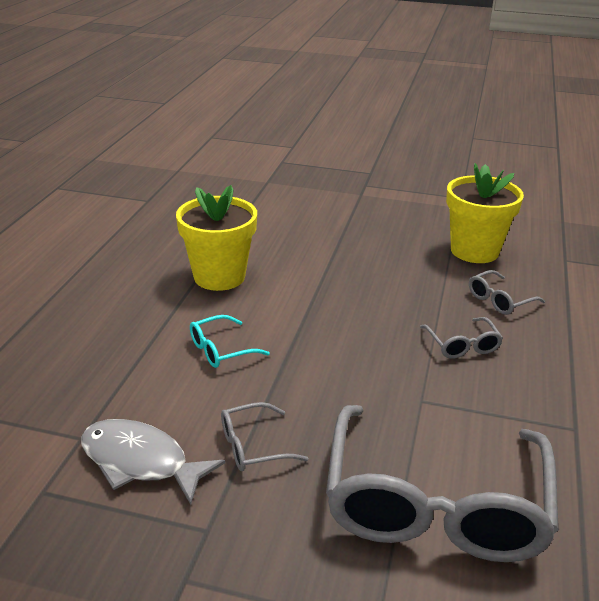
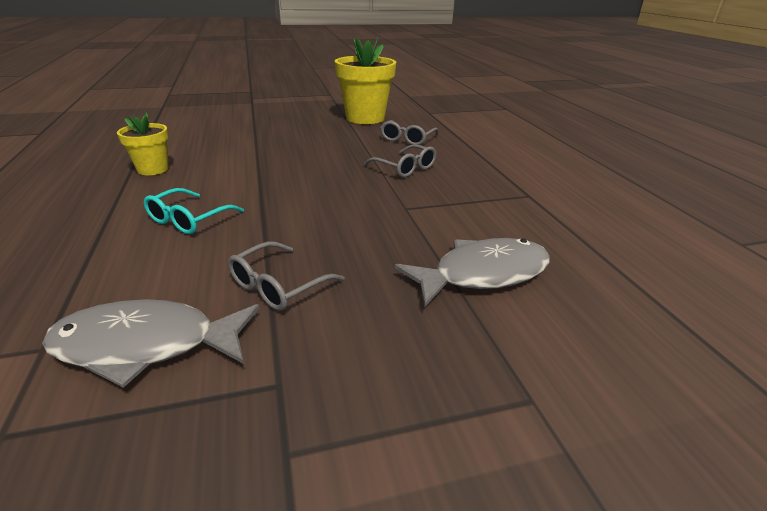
camera: 30 degrees left, 0 degrees up
(219, 276) = (153, 169): yellow flower pot -> yellow flower pot, size x0.55
(435, 504) = (483, 274): grey glasses -> grey fish

